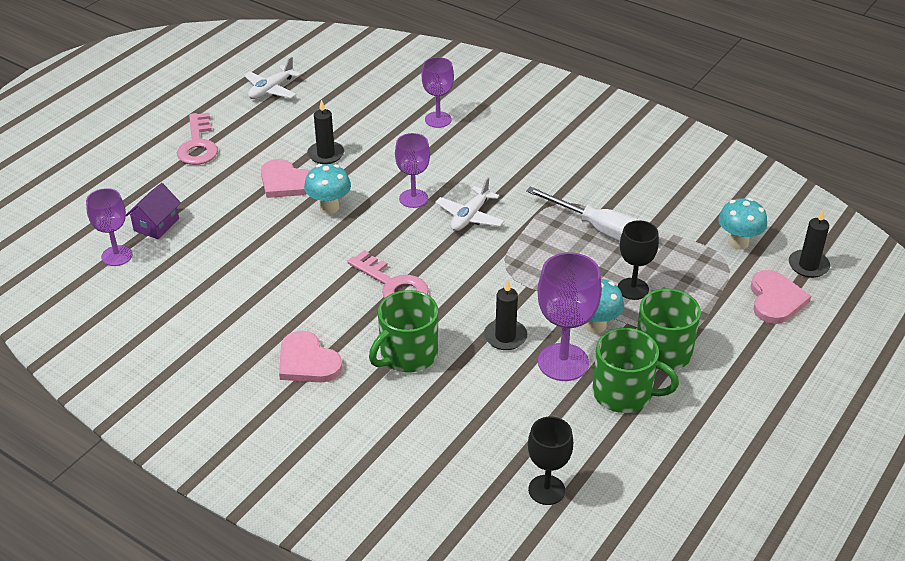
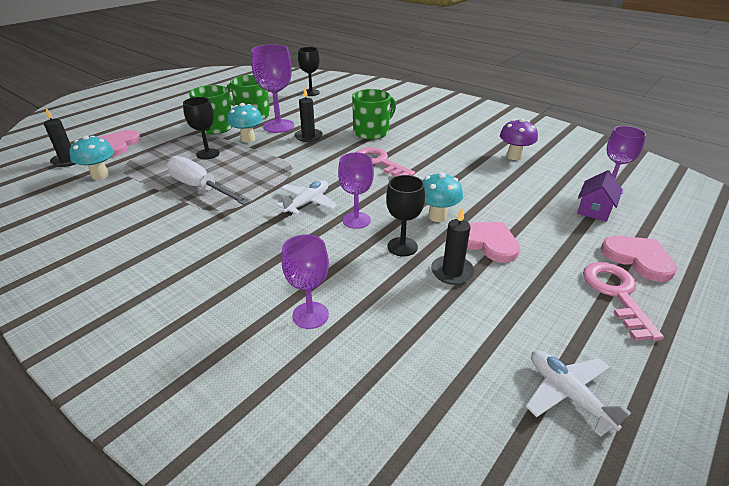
camera: 175 degrees left, 5 degrees down
(204, 308) = (514, 156): none -> purple mushroom
(271, 90) = (568, 394): white plane -> white plane turned 75 degrees counterclockwise
(307, 361) = (434, 132): pink heart -> pink heart (638, 259)
(367, 174) = (402, 247): none -> black goblet

